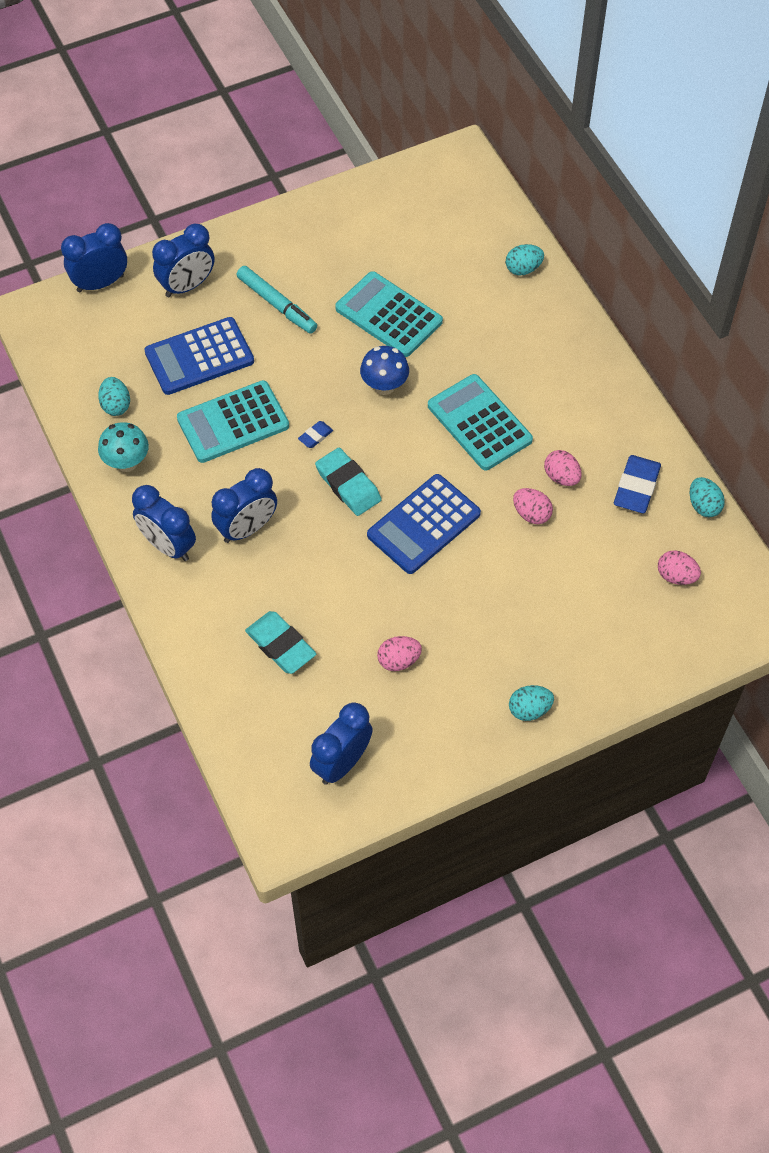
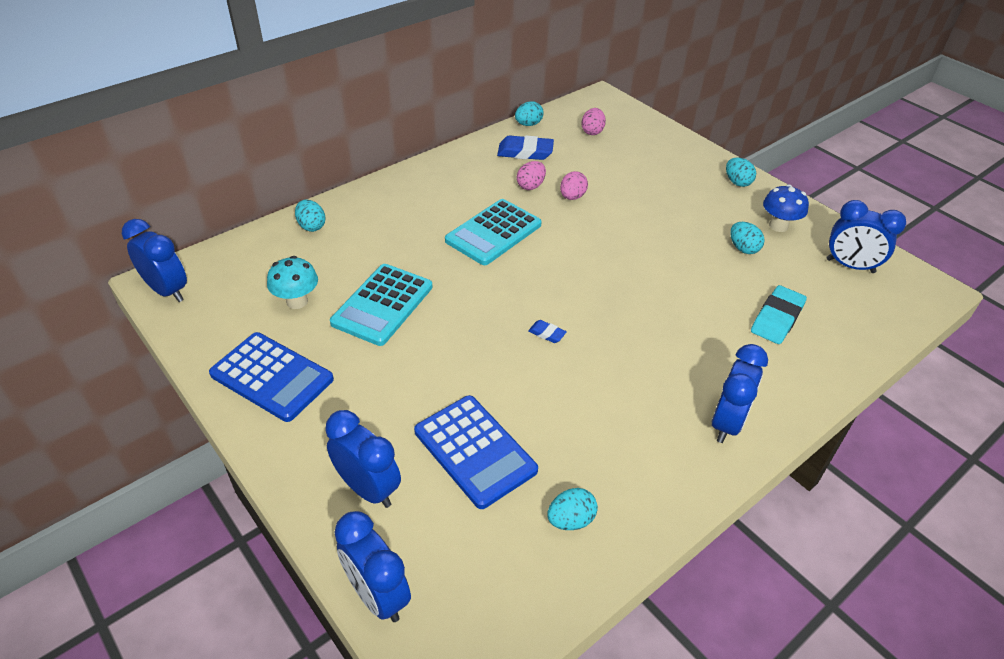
camera: 105 degrees left, 15 degrees down
(127, 462) = (645, 487): turquoise mushroom -> turquoise mushroom (297, 301)
(233, 422) = (554, 401): turquoise calculator -> none
(247, 528) = (674, 364): blue clock -> blue clock (167, 291)
(277, 304) = (383, 395): turquoise marker -> none
(348, 485) = (592, 302): turquoise eraser -> none
(384, 386) = (471, 295): blue mushroom -> blue mushroom (778, 226)
(398, 660) = (743, 248): pink egg -> turquoise egg
(423, 524) = (610, 251): blue calculator -> blue calculator (272, 377)

